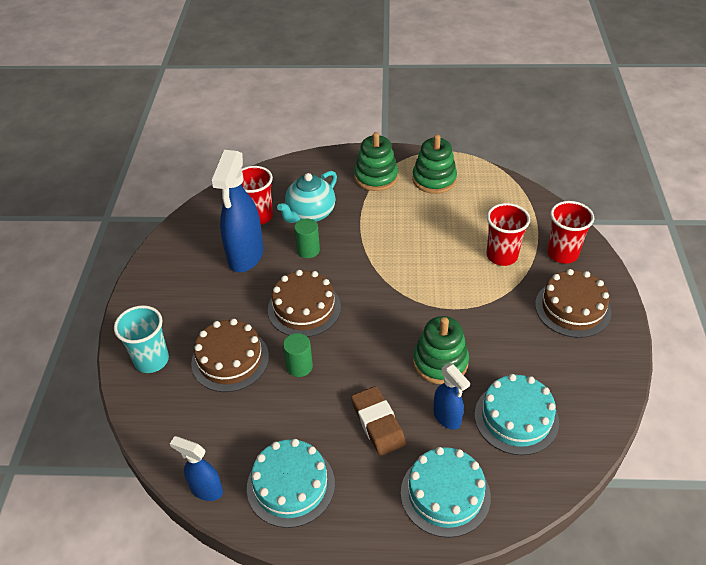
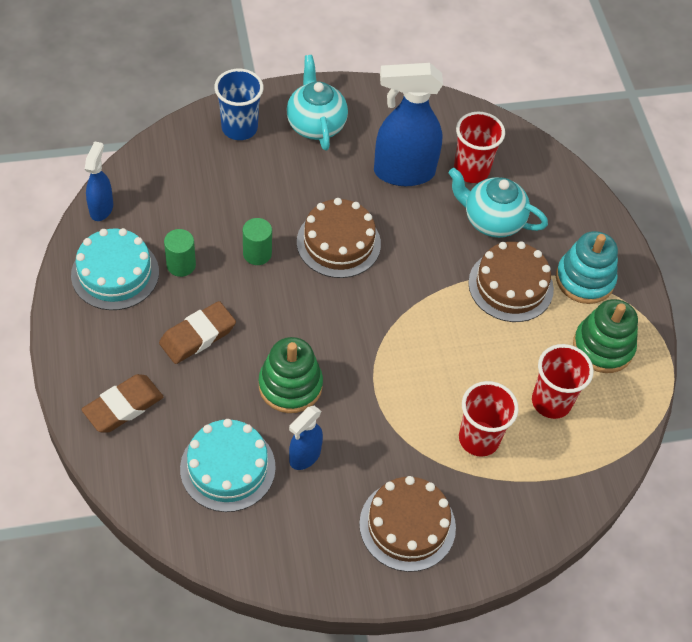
camera: 70 degrees right, 10 degrees up
(151, 360) = (239, 128): turquoise cup -> blue cup
(171, 304) = (315, 124): none -> turquoise teapot
(230, 359) = (253, 192): brown cake -> brown cake (510, 286)
(308, 250) = (429, 230): green cylinder -> green cylinder (181, 265)
(376, 177) = (584, 279): green stacking toy -> turquoise stacking toy
(445, 494) = (123, 406): turquoise cake -> brown eraser
(447, 418) = (216, 399): blue spray bottle -> blue spray bottle (304, 456)
(562, 254) = (503, 512): red cup -> red cup (551, 402)

